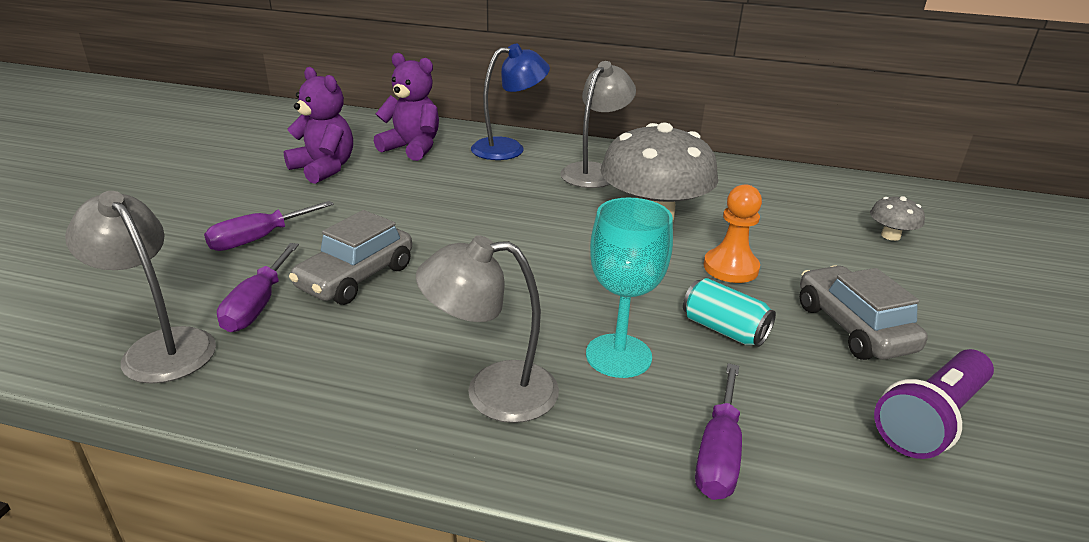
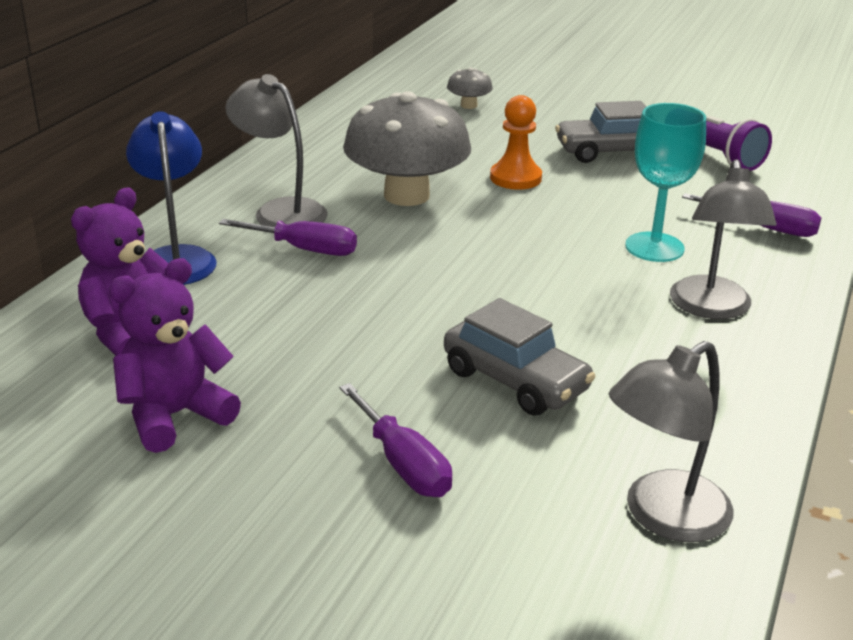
camera: 80 degrees left, 0 degrees up
(257, 305) = (574, 450): purple screwdriver -> purple screwdriver (305, 249)
(724, 330) = (614, 199): turquoise can -> none

